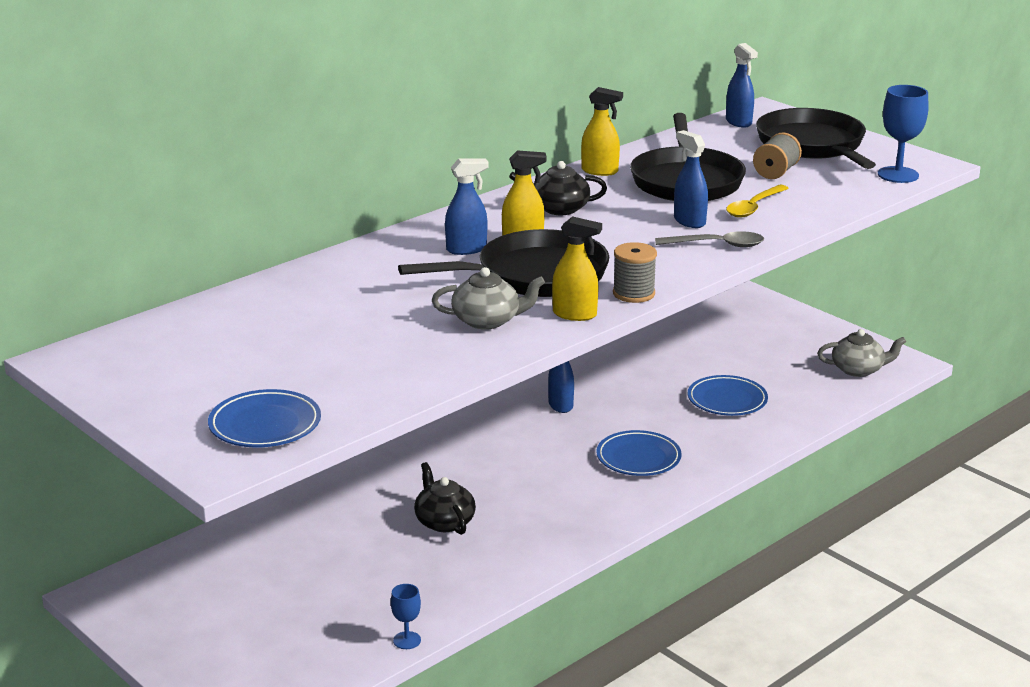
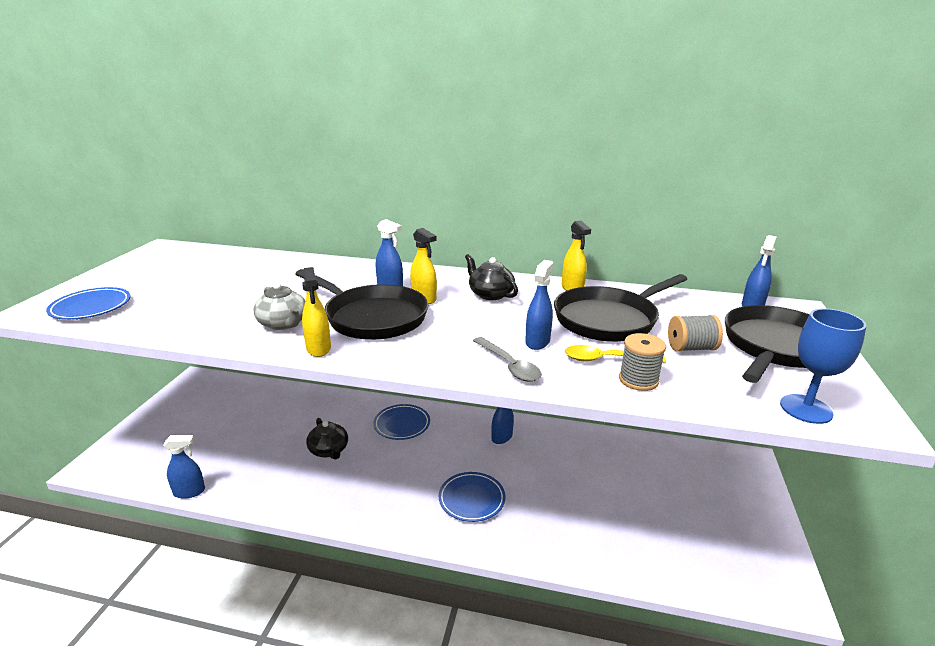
camera: 55 degrees right, 0 degrees up
(407, 640) = (189, 492): blue goblet -> blue spray bottle
(444, 521) = (329, 450): black teapot -> black teapot turned 120 degrees clockwise
(633, 294) = (377, 359): grey spool -> grey spool (638, 380)
(727, 400) = (595, 510): blue plate -> blue plate (402, 424)
(858, 370) = (738, 570): grey teapot -> none

